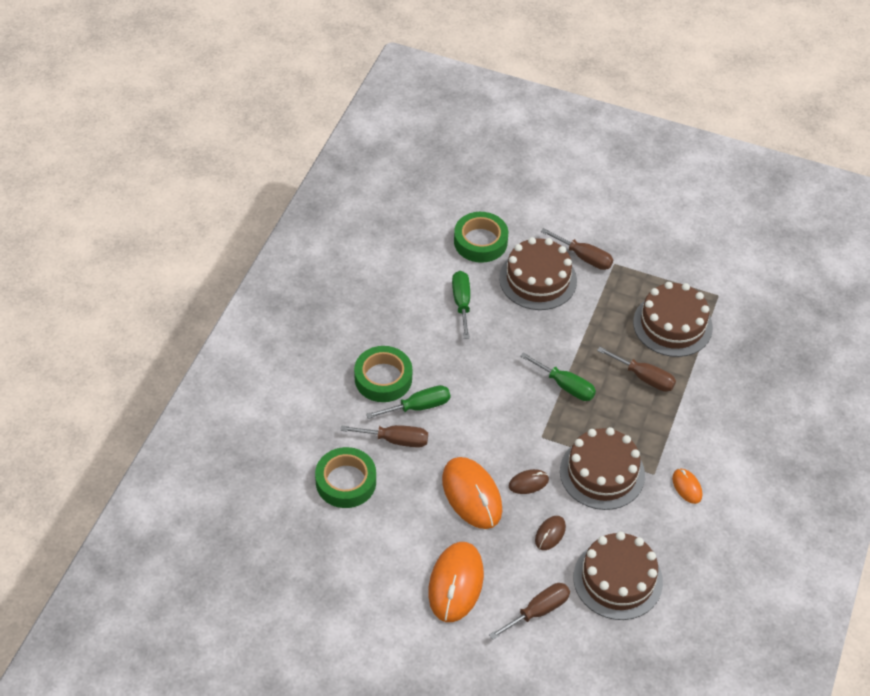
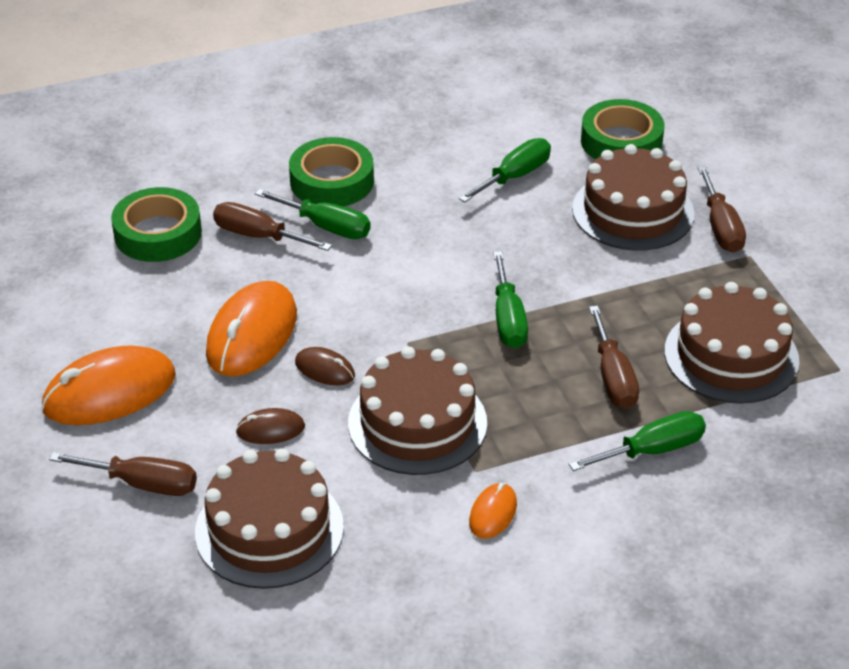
camera: 50 degrees right, 10 degrees down
(395, 440) = (258, 236): brown screwdriver -> brown screwdriver turned 150 degrees clockwise
(703, 400) = (652, 450): none -> green screwdriver

